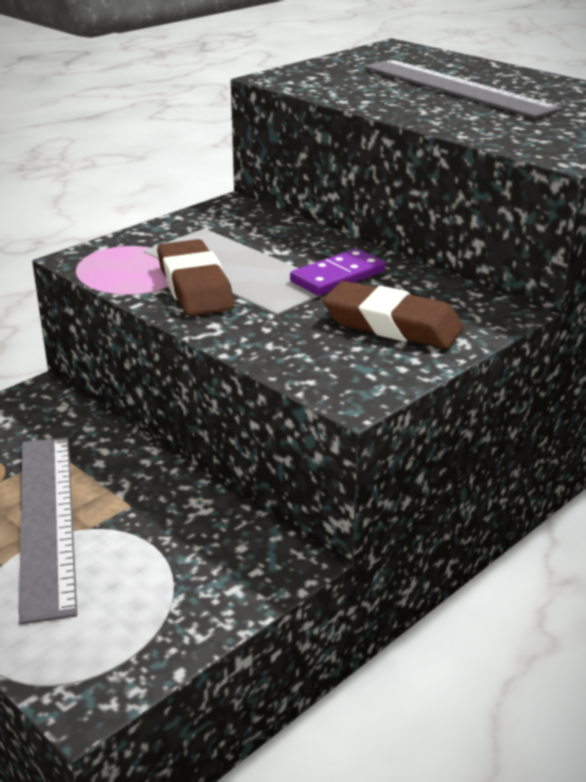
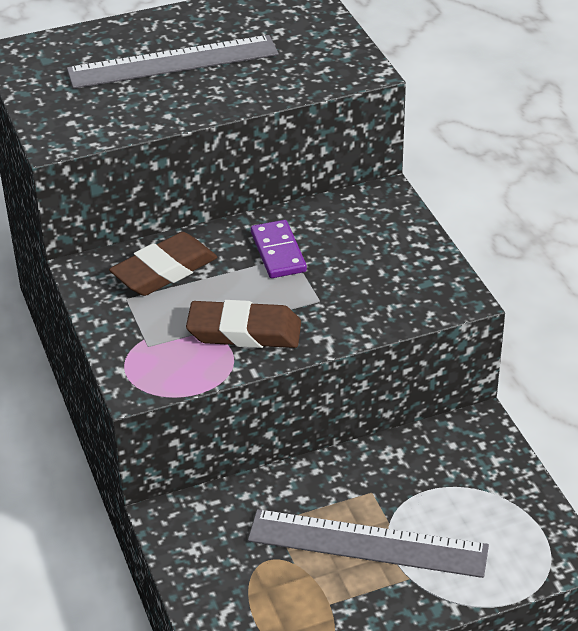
camera: 65 degrees left, 10 degrees up
(392, 325) = (374, 251): brown eraser -> brown eraser (164, 271)

